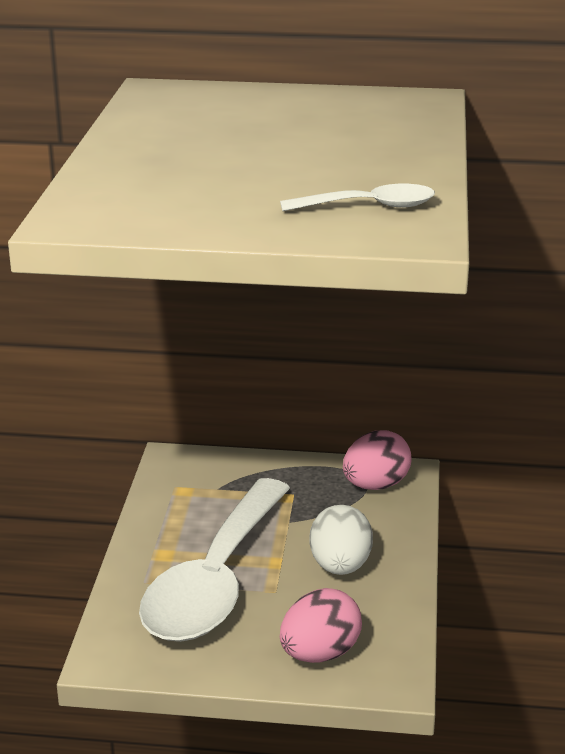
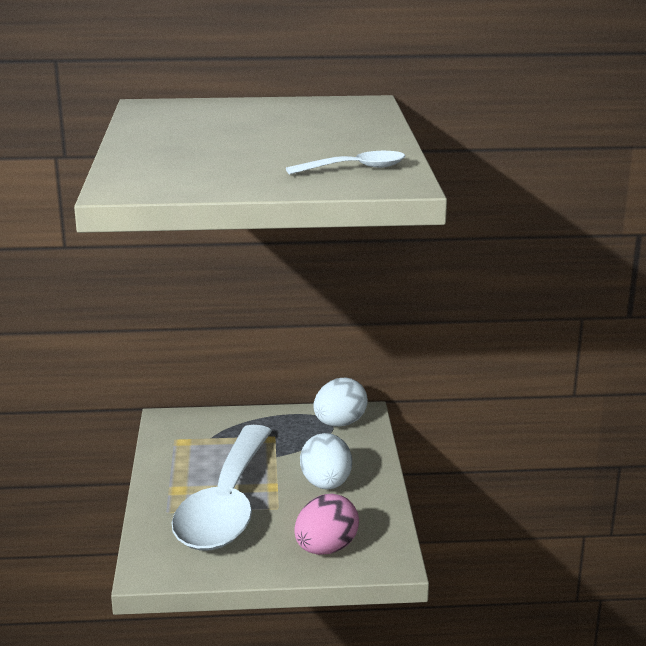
camera: 10 degrees left, 5 degrees down
(375, 485) = (339, 424): pink egg -> white egg

